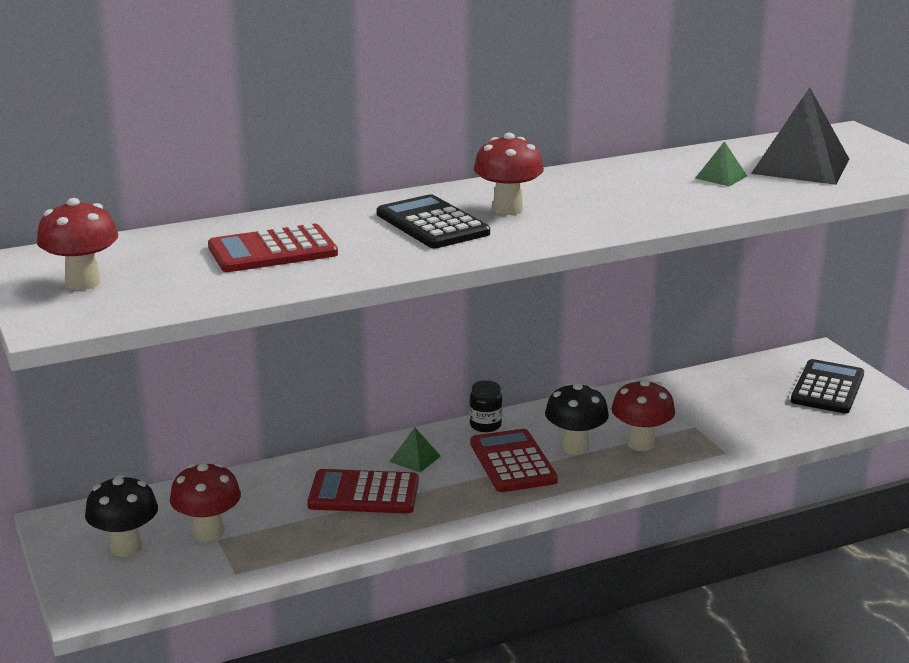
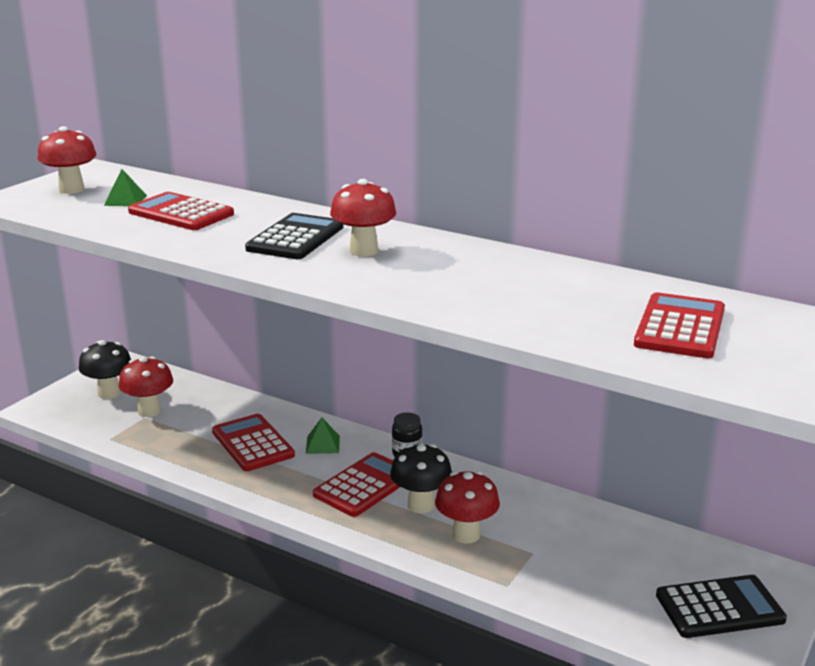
camera: 55 degrees right, 0 degrees up
(721, 177) = (580, 302): green pyramid -> green pyramid (125, 200)
(801, 166) = (680, 327): black pyramid -> red calculator

